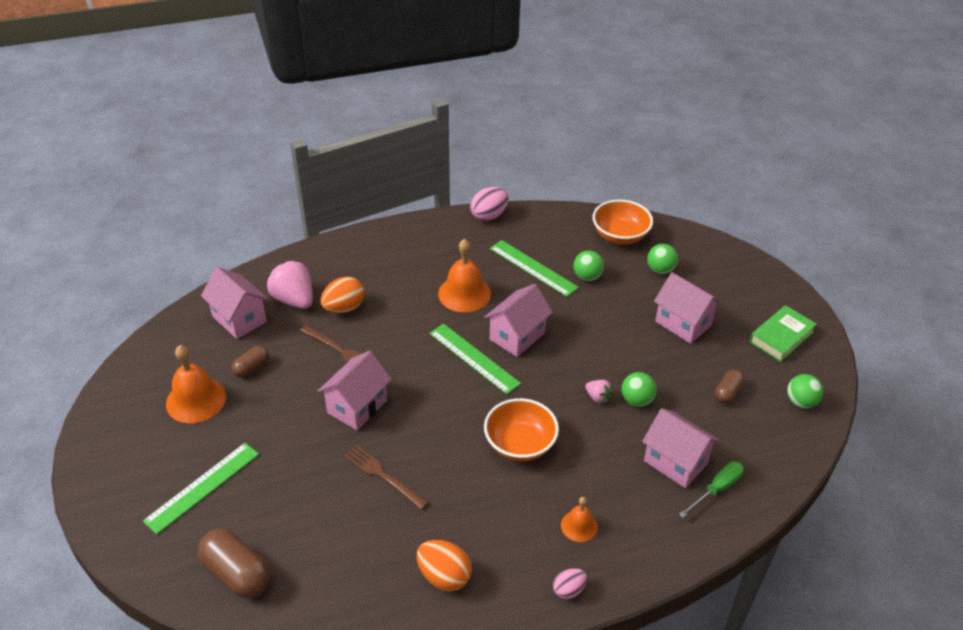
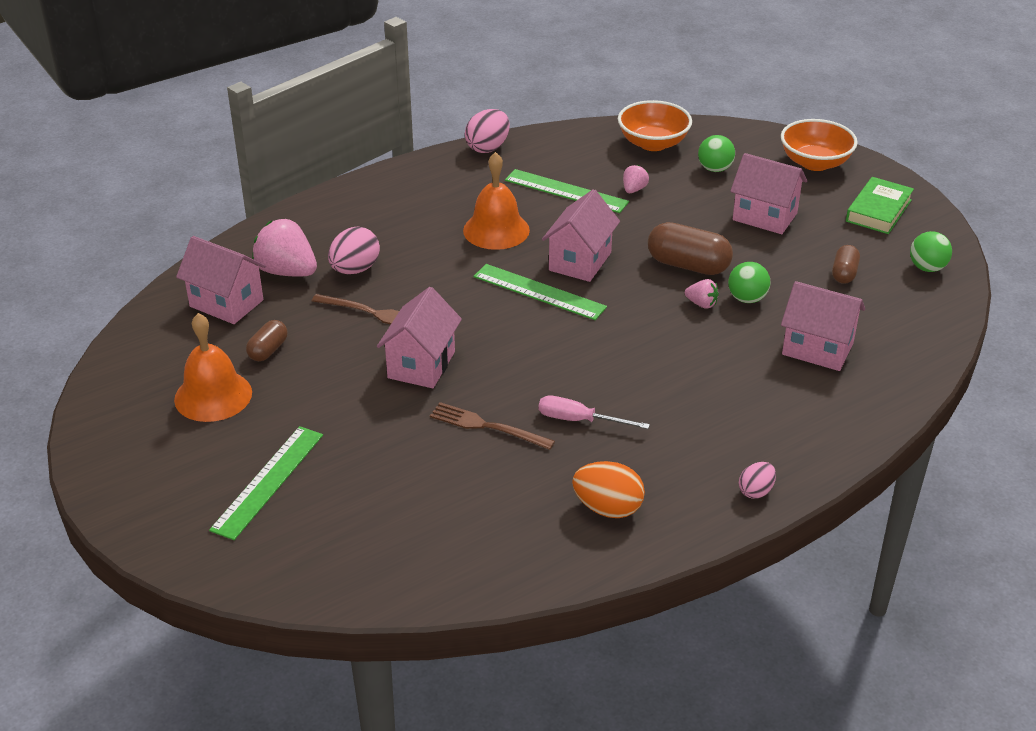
camera: 15 degrees left, 5 degrees down
(237, 573) = (357, 558): brown capsule -> brown capsule (688, 265)
(344, 308) = (355, 269): orange egg -> pink egg
(456, 487) = (579, 420): none -> pink screwdriver
(520, 444) = (634, 365): orange bowl -> orange bowl (815, 163)
(579, 526) = (738, 429): orange bell -> none
(587, 277) = (634, 189): green ball -> pink strawberry
(716, 489) = (874, 365): green screwdriver -> none

